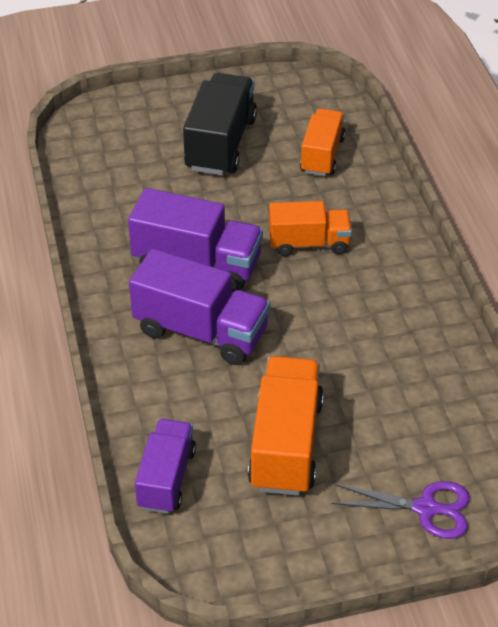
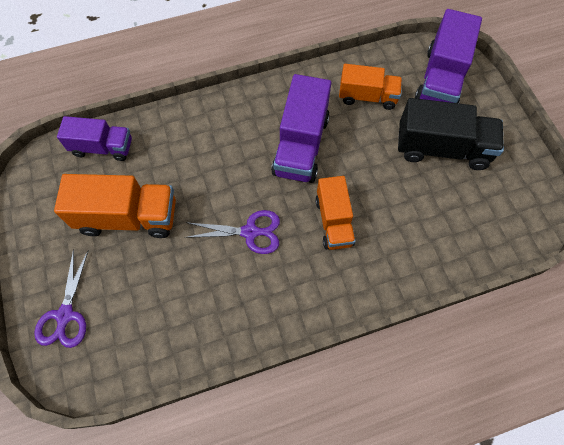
camera: 85 degrees right, 20 degrees up
(201, 331) = (233, 154): purple truck -> purple truck (440, 79)
(318, 319) = (250, 232): none -> purple scissors
(322, 155) = (445, 226): orange truck -> orange truck (367, 97)

